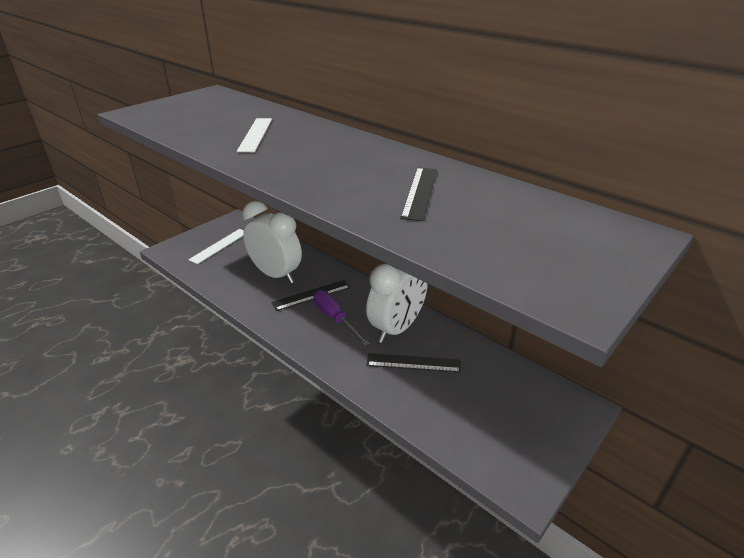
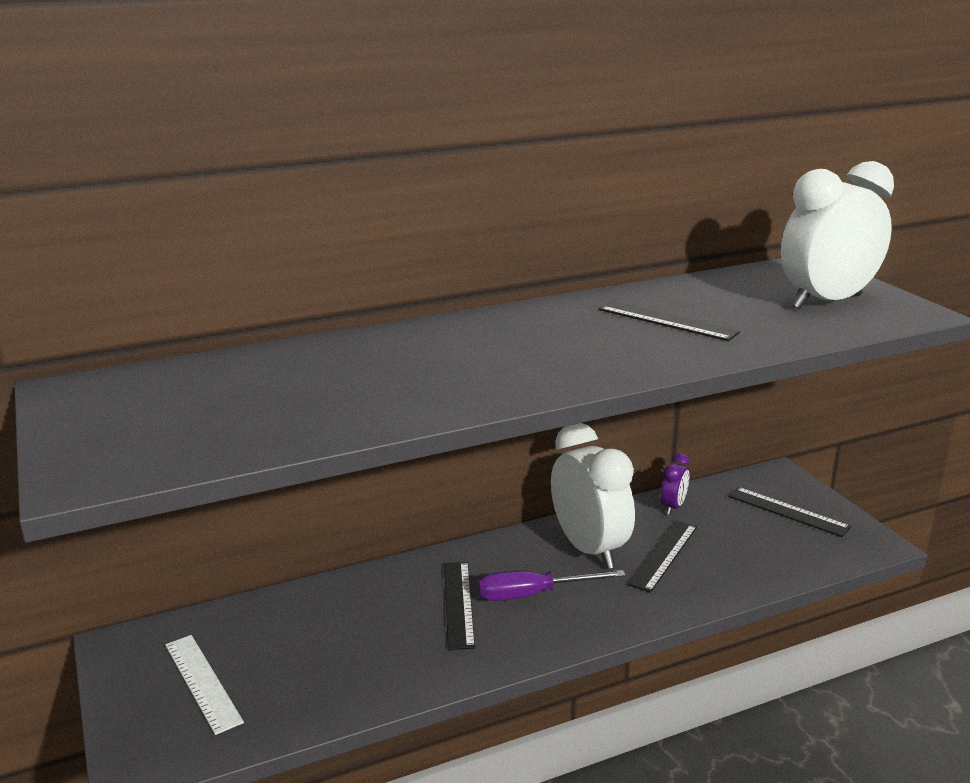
camera: 65 degrees left, 10 degrees down
(255, 134) = (370, 379): white ruler -> none
(276, 275) = (370, 629): white clock -> white clock (826, 302)
(478, 355) = (673, 507): none -> purple clock
(528, 421) = (788, 511): none -> black ruler

